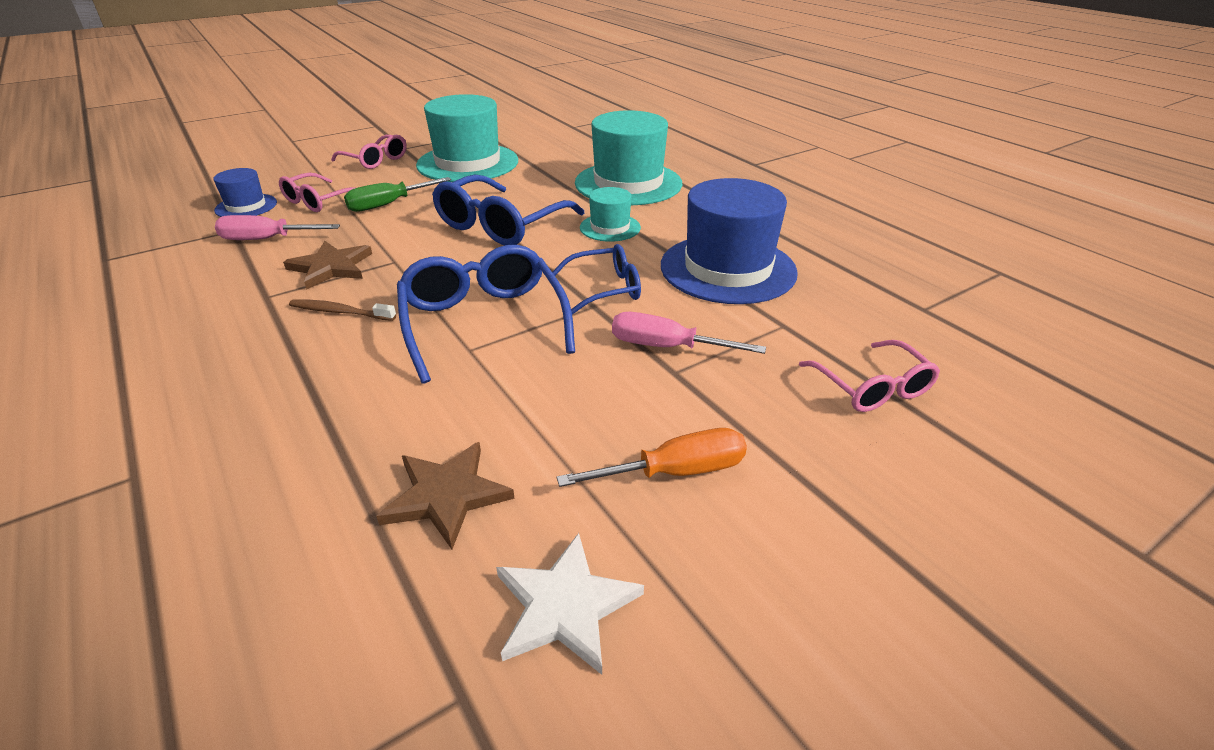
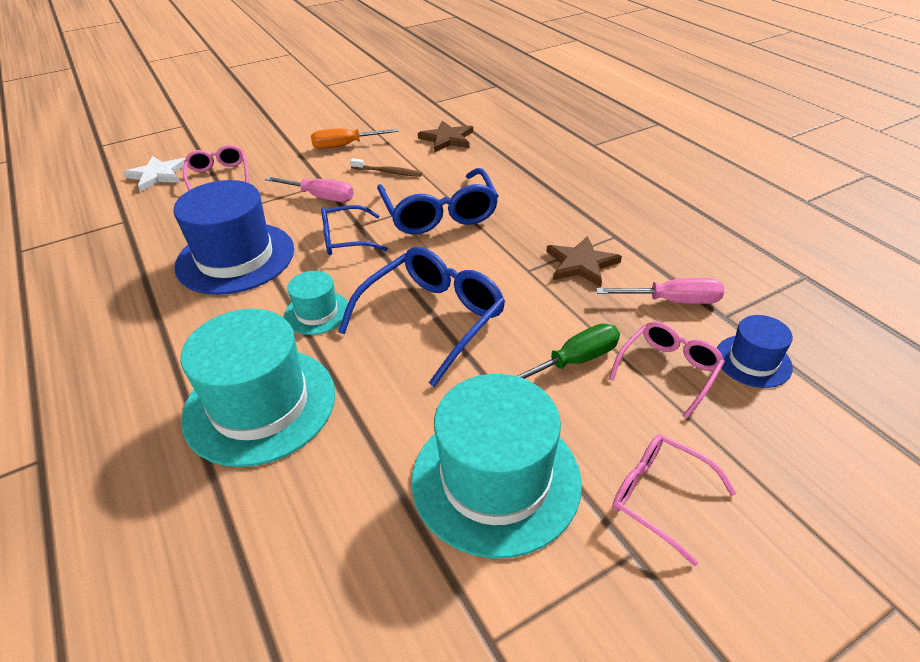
camera: 175 degrees left, 5 degrees up
(340, 312) = (546, 222): brown toothbrush -> brown toothbrush (388, 172)
(565, 606) = (400, 115): white star -> white star (158, 175)

